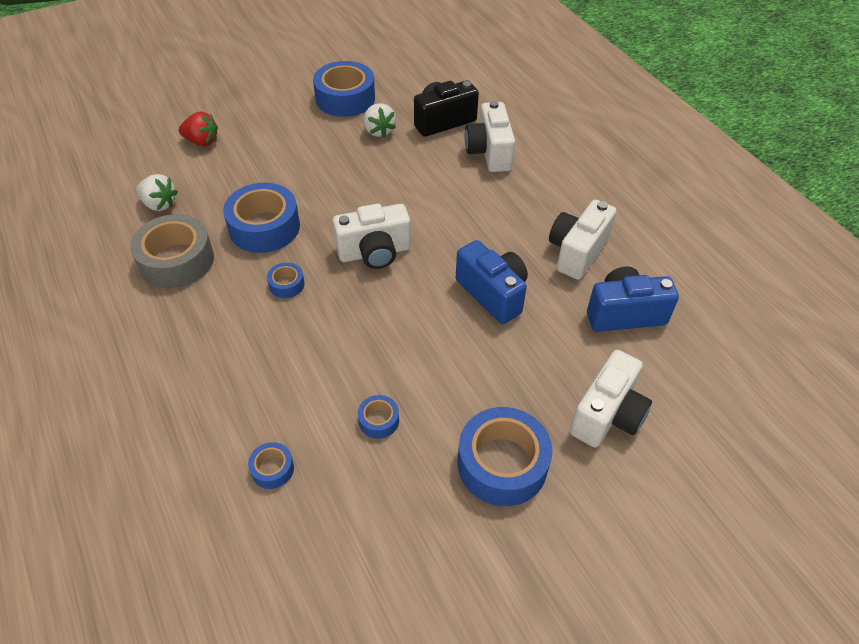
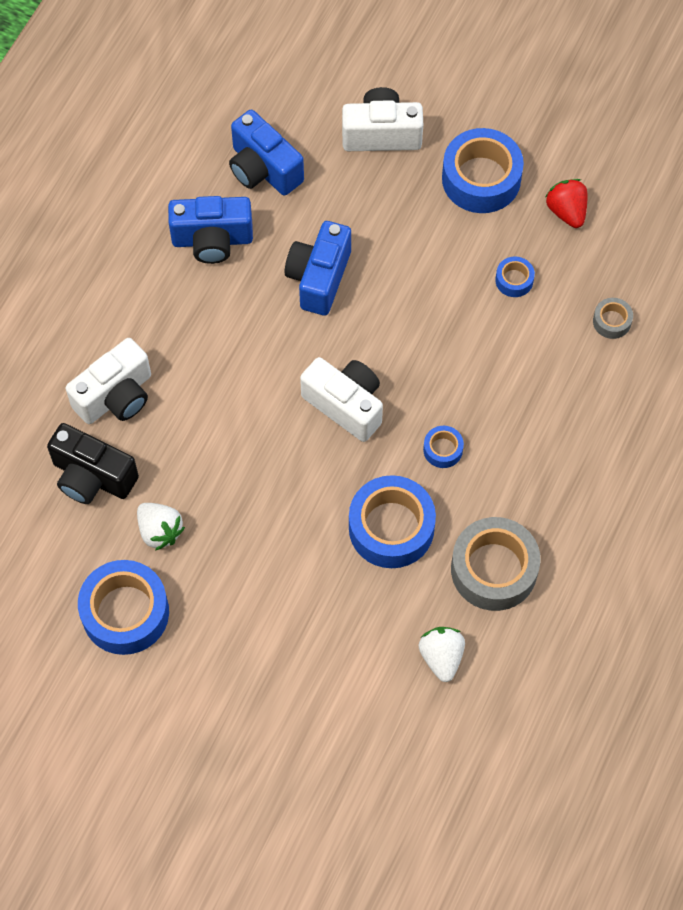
camera: 125 degrees left, 15 degrees up
(202, 141) = (319, 705): red strawberry -> red strawberry (566, 211)
(272, 469) = (612, 321): blue tape -> grey tape
(379, 131) = (160, 531): white strawberry -> white strawberry turned 105 degrees clockwise
(577, 252) = (212, 240): white camera -> blue camera

